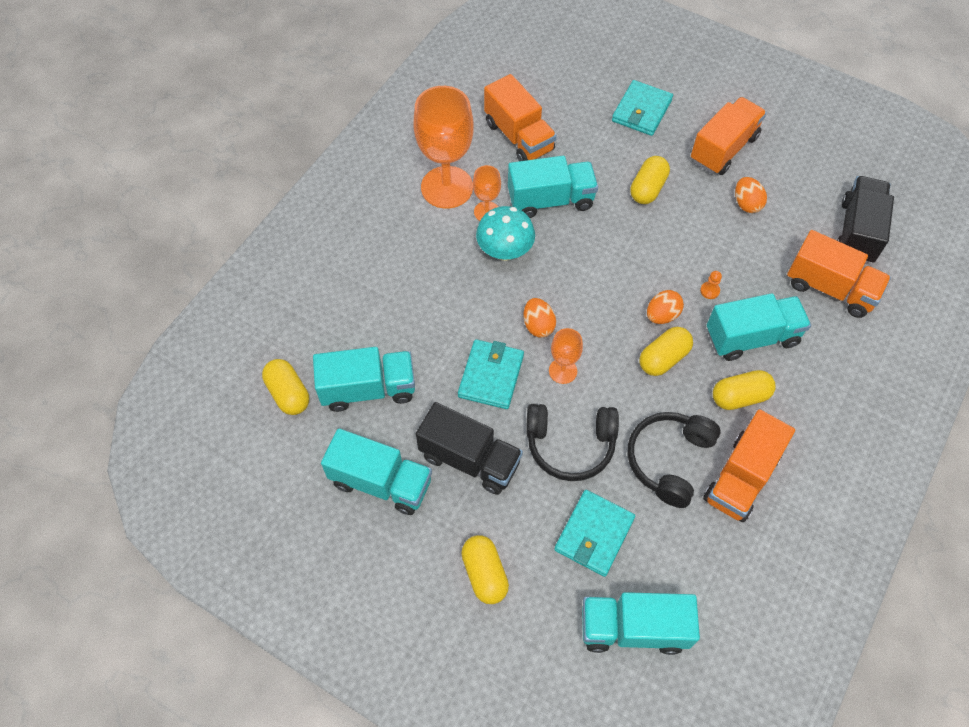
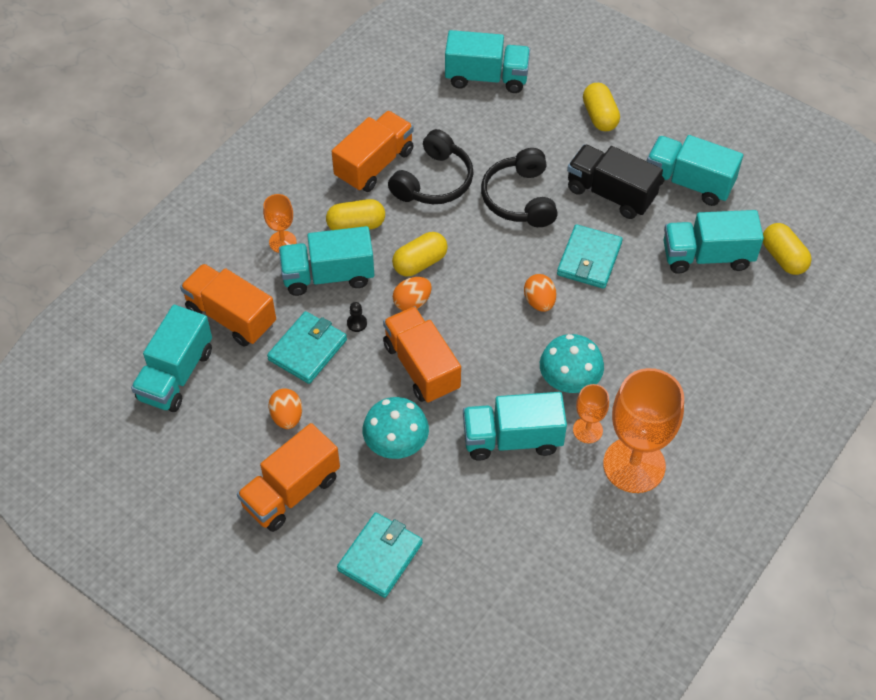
camera: 175 degrees left, 5 degrees down
(518, 137) = (543, 529): orange truck -> orange truck (421, 367)
(563, 371) = (519, 259): orange goblet -> orange goblet (282, 242)
(570, 445) = (520, 198): black headphones -> black headphones turned 105 degrees counterclockwise
(594, 534) = (508, 135): turquoise wallet -> turquoise wallet (307, 350)
(647, 189) = (396, 445): yellow capsule -> turquoise mushroom
(709, 291) = (357, 323): orange pawn -> black pawn
(857, 232) = (176, 375): black truck -> turquoise truck

